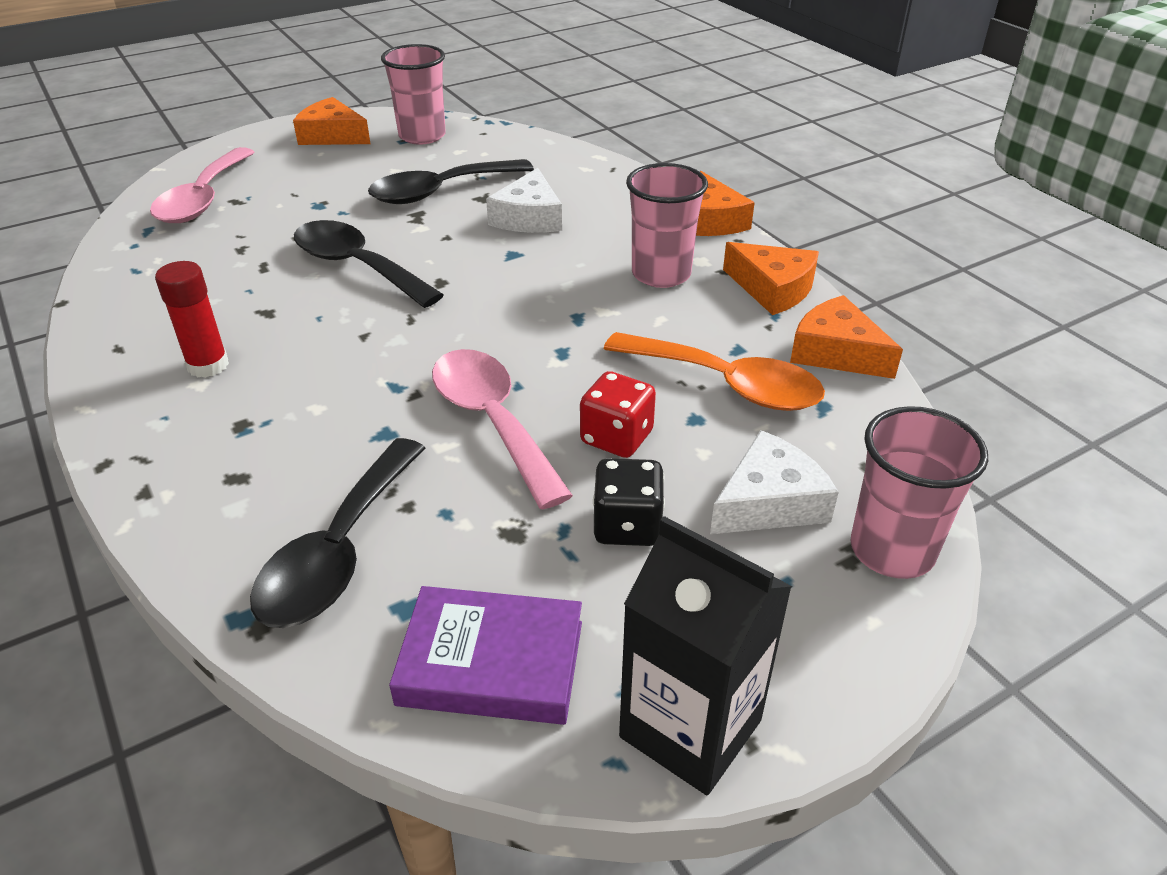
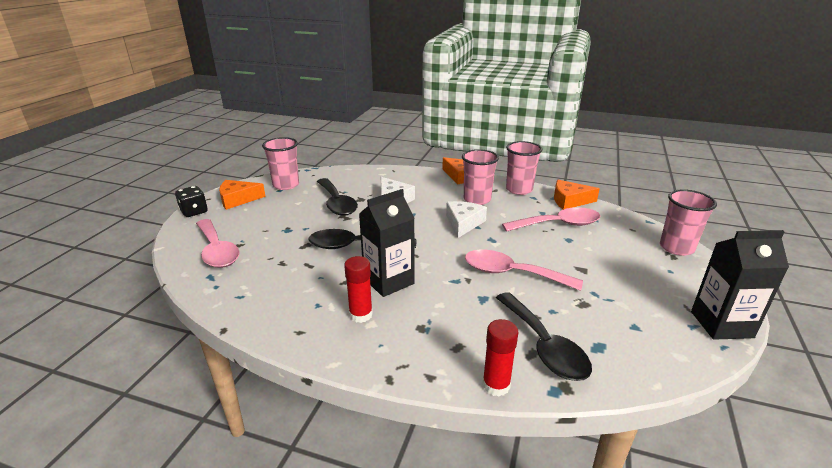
camera: 40 degrees left, 10 degrees down
(189, 557) = (496, 385): none -> red glue stick
(312, 339) = (388, 281): none -> black carton
(440, 191) = (337, 203): black spoon -> black spoon turned 45 degrees counterclockwise
(491, 663) = (649, 345): purple book -> none
(616, 437) = (558, 257): red dice -> none
(627, 526) = (608, 281): black dice -> black dice (194, 212)
(726, 384) = (558, 224): orange spoon -> pink spoon
(769, 502) = (629, 252): white cheese -> white cheese (463, 223)
(773, 289) = (519, 189): orange cheese -> pink cup

